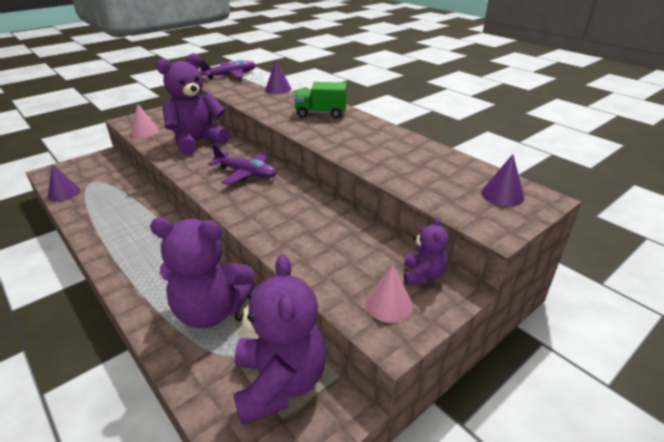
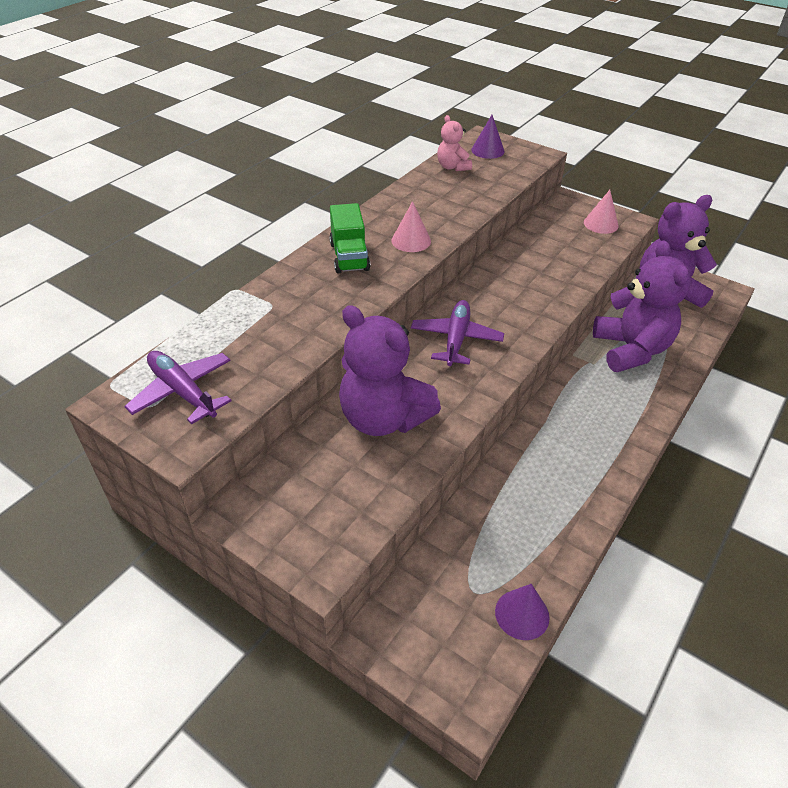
camera: 105 degrees left, 10 degrees up
(145, 132) = (366, 508): pink cone -> pink cone (411, 240)
(278, 89) = (257, 313): purple cone -> none
(423, 275) = (559, 212): purple teddy bear -> none
(459, 168) = (452, 167): none -> pink teddy bear

